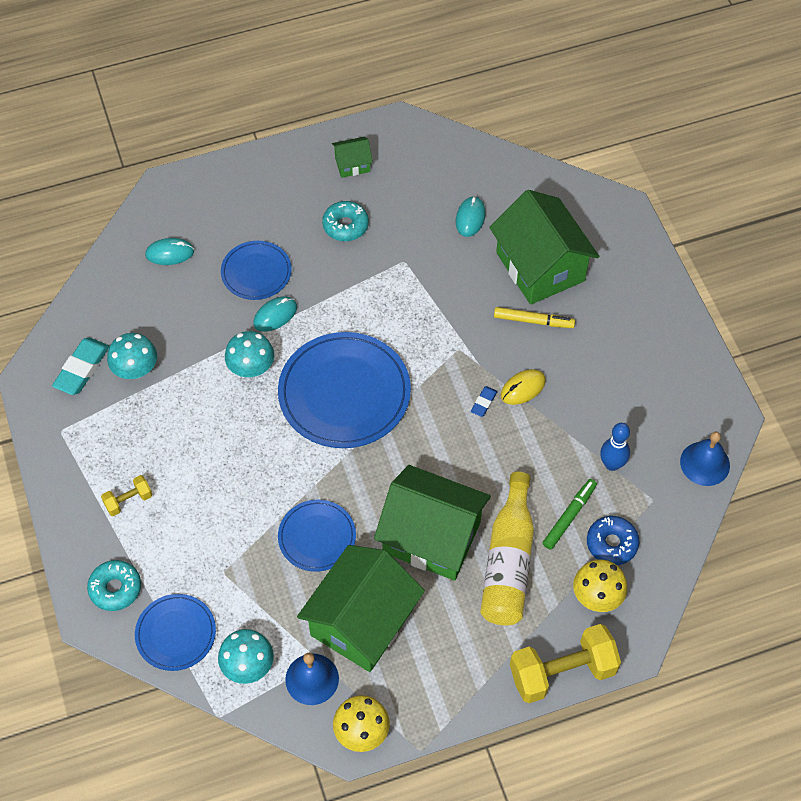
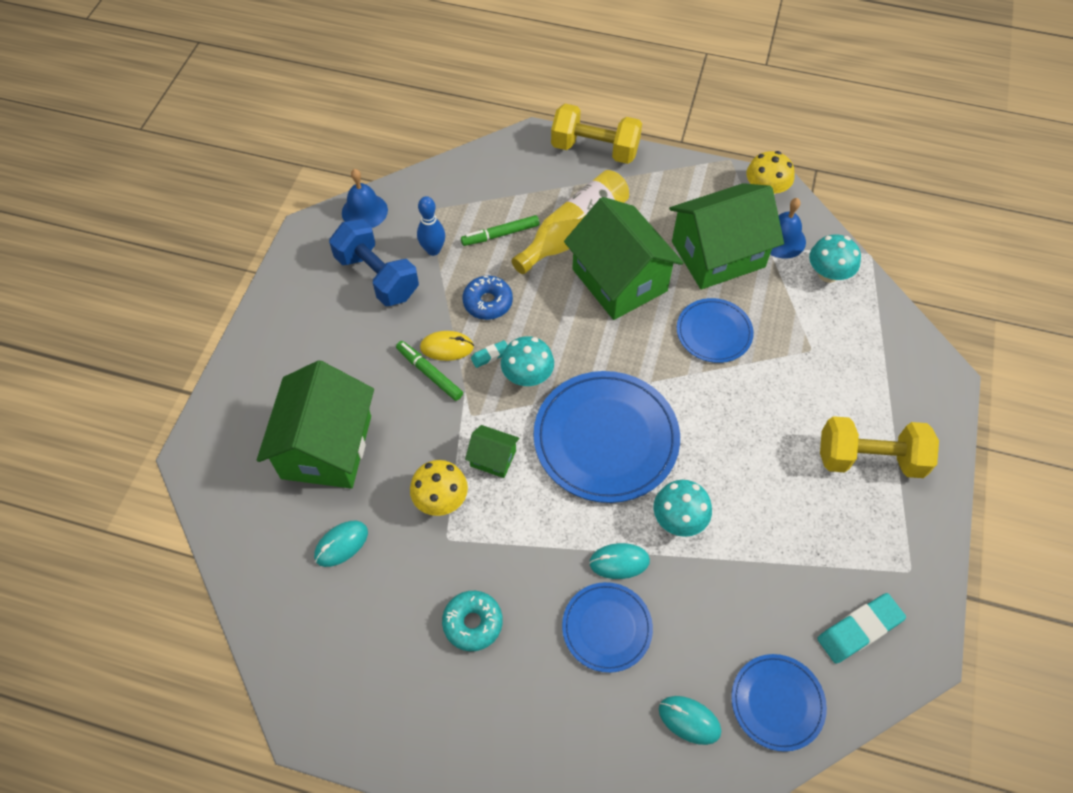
camera: 145 degrees left, 0 degrees up
(115, 588) = (915, 389): turquoise donut -> none
(128, 501) = (869, 459): yellow dumbbell -> yellow dumbbell, size x2.05
(135, 369) = (800, 592): turquoise mushroom -> turquoise mushroom (527, 376)
(176, 633) = (877, 327): blue plate -> blue plate (777, 702)
(352, 164) = (404, 703): green house -> green house (493, 458)
(483, 403) = (490, 355): blue eraser -> turquoise eraser
(517, 360) = (429, 373): none -> green marker
(533, 321) = (382, 399): yellow marker -> none
(597, 596) = (529, 177): yellow mushroom -> yellow mushroom (441, 499)
(611, 544) = (487, 200): blue donut -> blue donut (488, 302)
(633, 411) = (377, 276): none -> blue dumbbell

